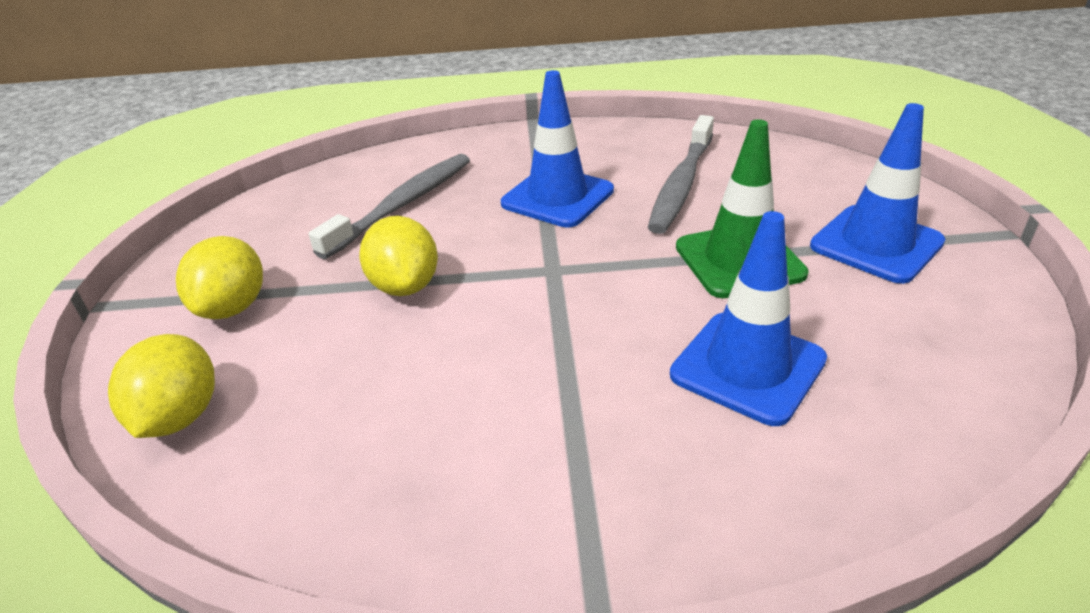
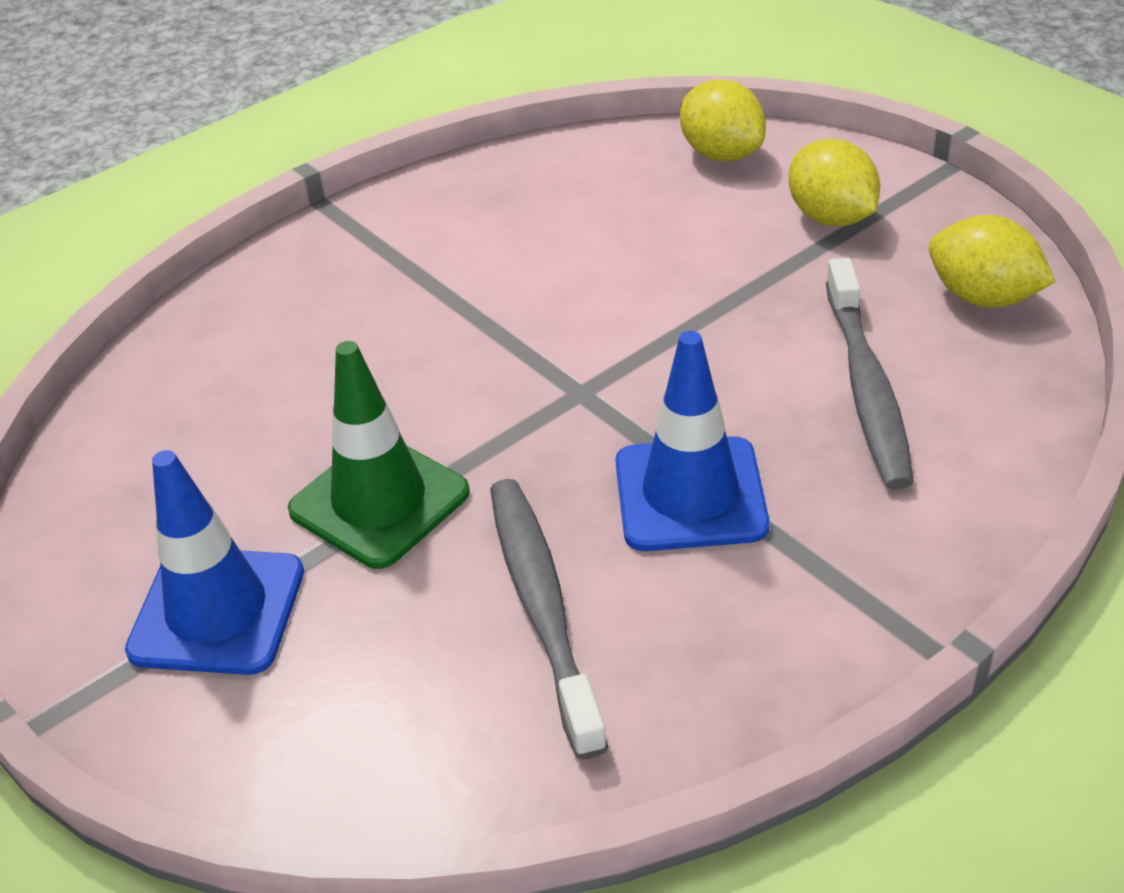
camera: 145 degrees right, 5 degrees up
(405, 286) = (707, 305): yellow lemon -> yellow lemon (982, 297)
(747, 367) = (308, 382): blue traffic cone -> none

